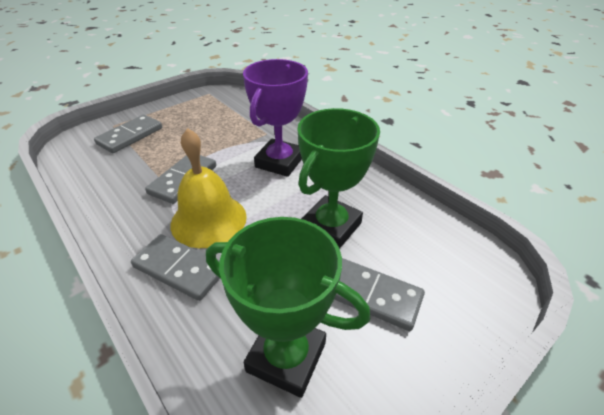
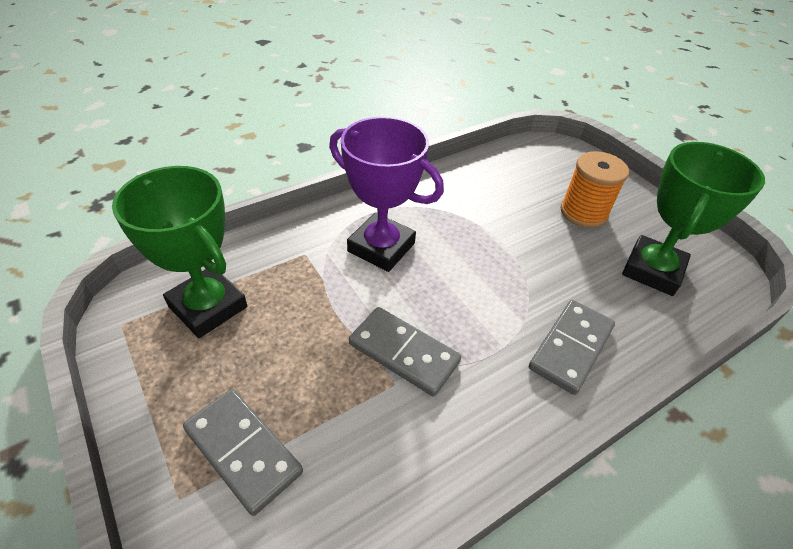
camera: 85 degrees left, 5 degrees up
(208, 220) = (491, 322): yellow bell -> none
(331, 226) = (502, 222): green trophy -> green trophy (208, 307)
(371, 295) = (583, 212): grey domino -> orange spool

